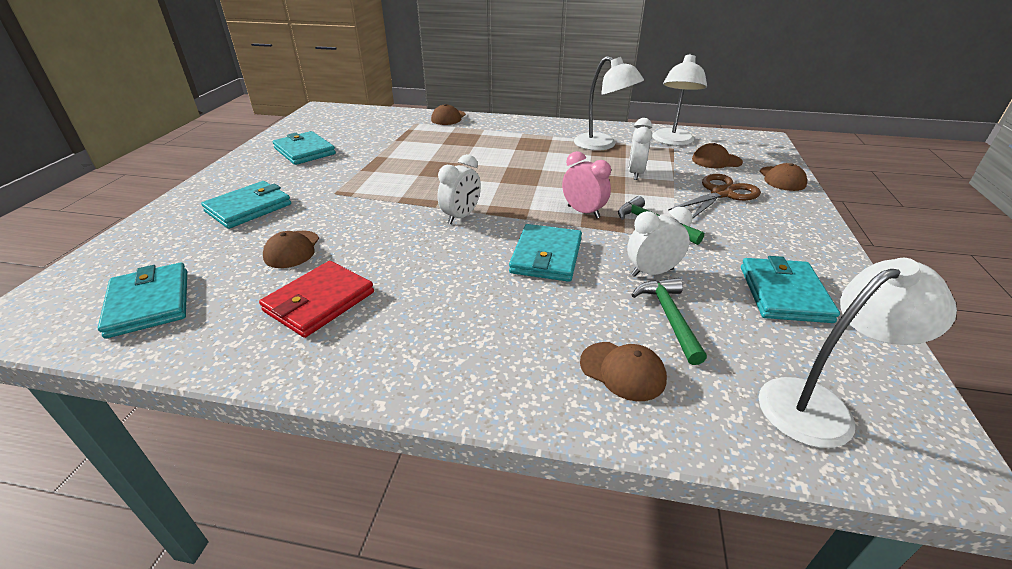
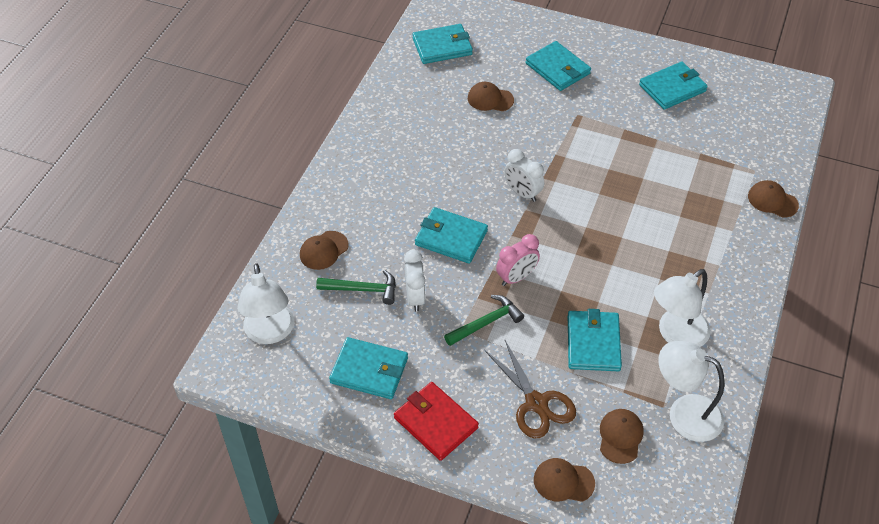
camera: 100 degrees right, 15 degrees up
(319, 302) = (425, 118): red wallet -> red wallet (435, 423)
(635, 173) = (593, 343): white clock -> turquoise wallet

